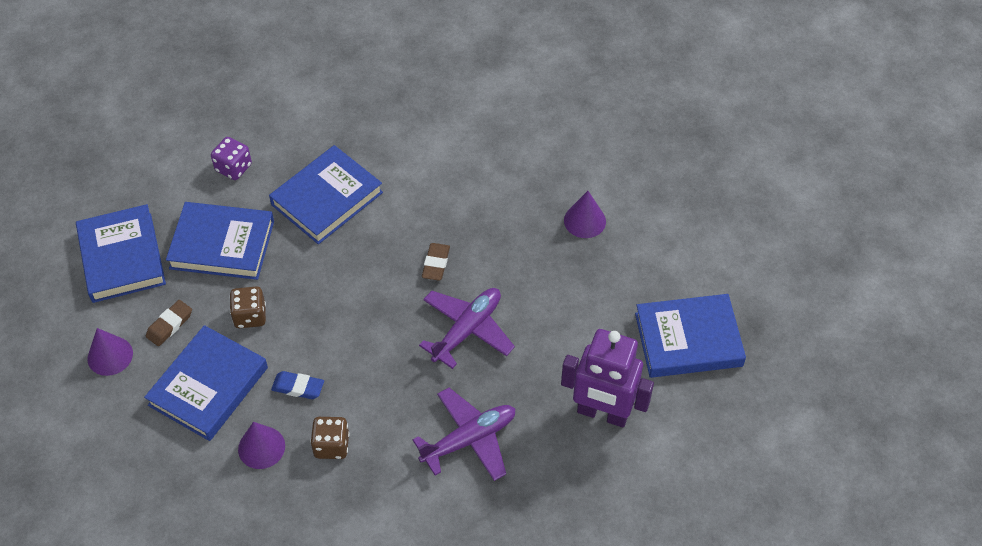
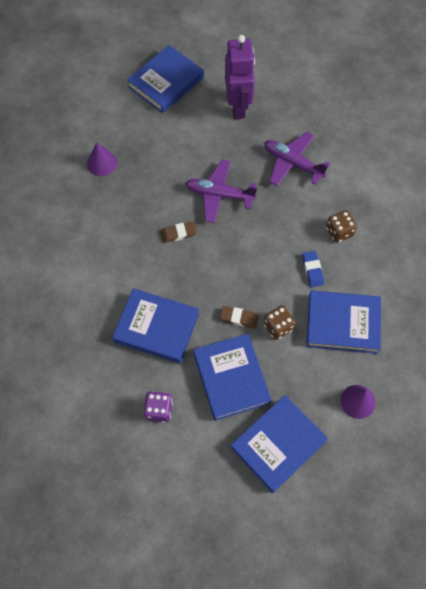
camera: 115 degrees left, 10 degrees up
(169, 325) = (313, 375): brown eraser -> brown eraser (239, 318)
(261, 447) = (363, 270): purple cone -> none
(688, 340) = (166, 82): blue book -> blue book turned 75 degrees clockwise

